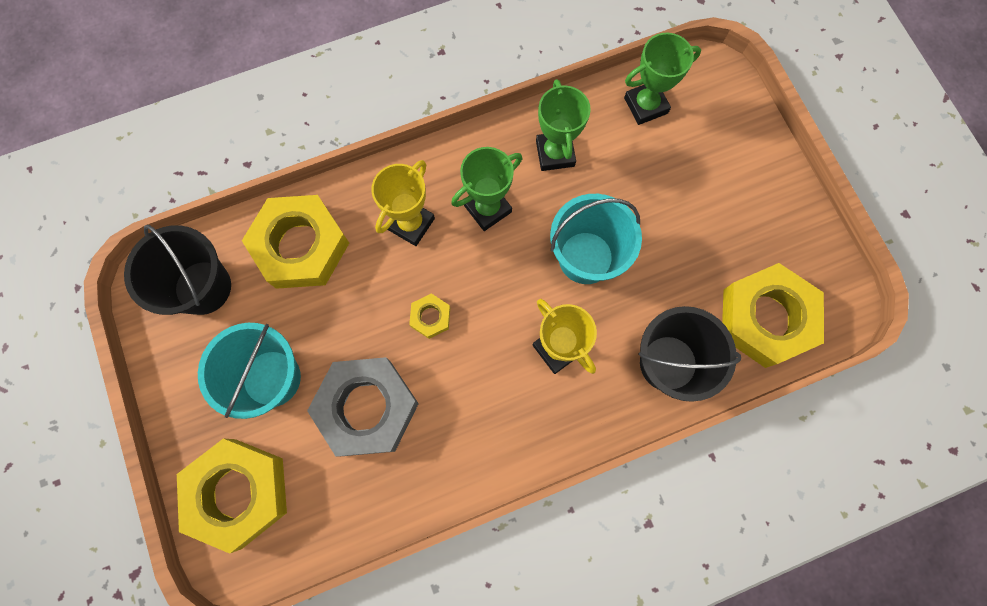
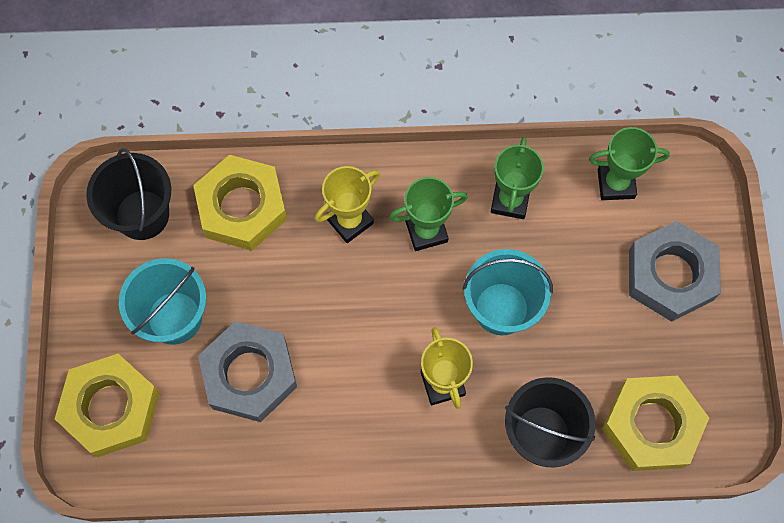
camera: 20 degrees right, 5 degrees down
(430, 317) = (336, 313): yellow nut -> none
(727, 172) = (670, 275): none -> grey nut

